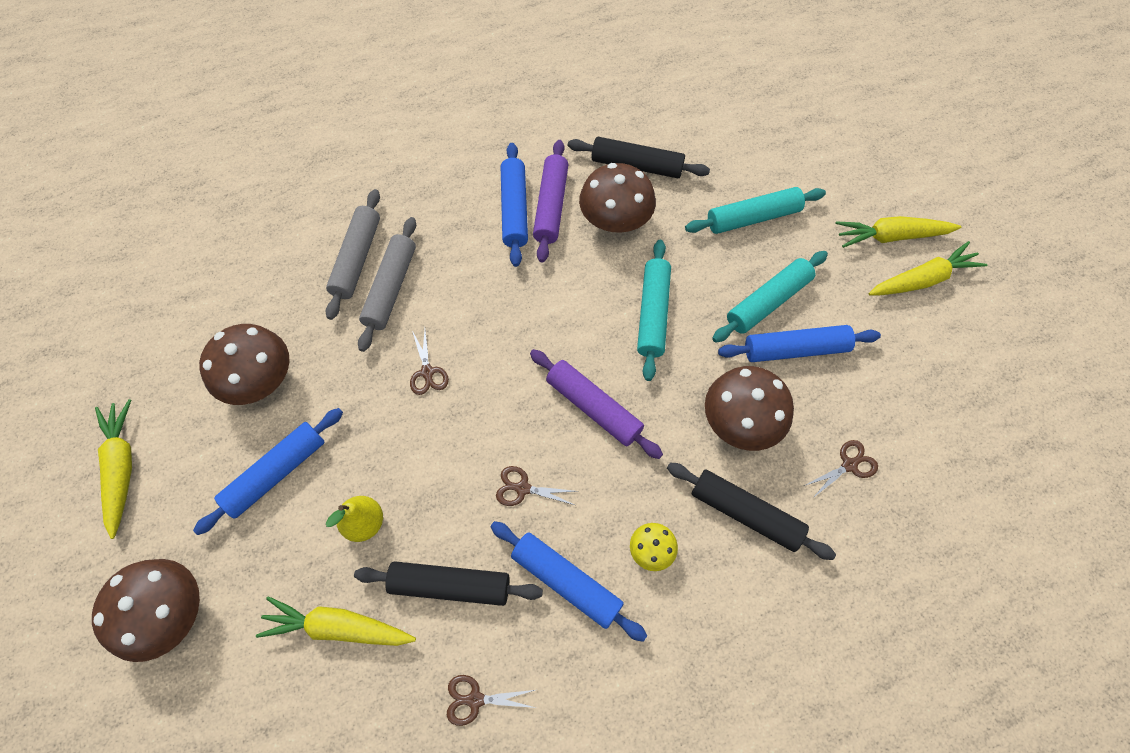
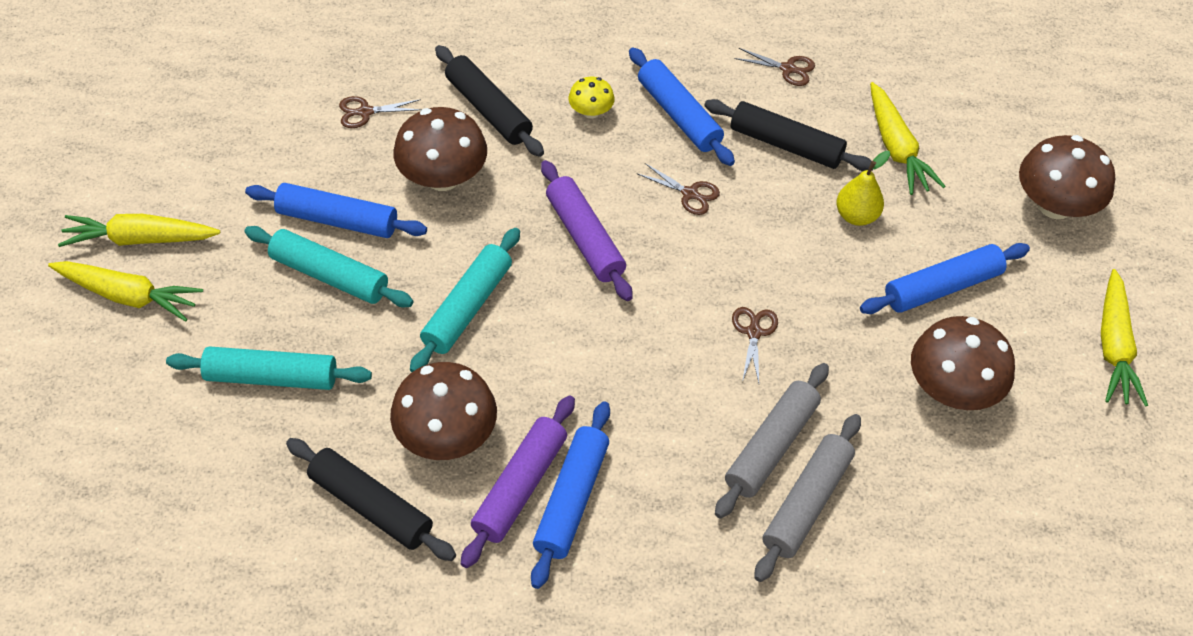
camera: 160 degrees left, 10 degrees down
(338, 627) = (896, 148): yellow carrot -> yellow carrot turned 45 degrees clockwise
(768, 302) = (329, 275): turquoise rolling pin -> turquoise rolling pin turned 45 degrees clockwise

